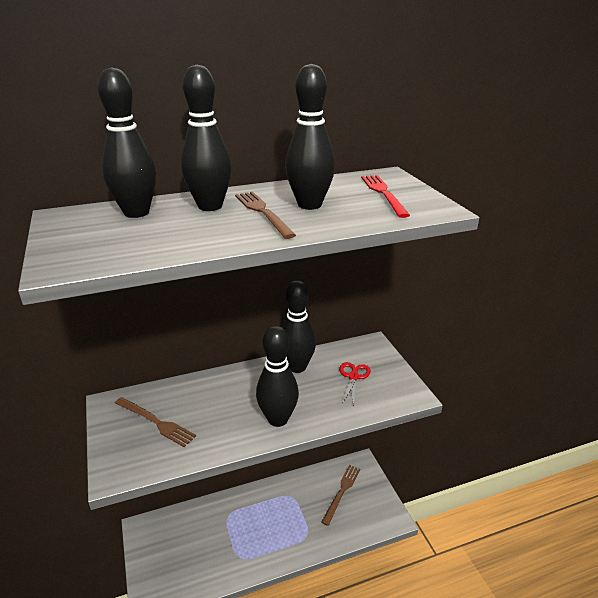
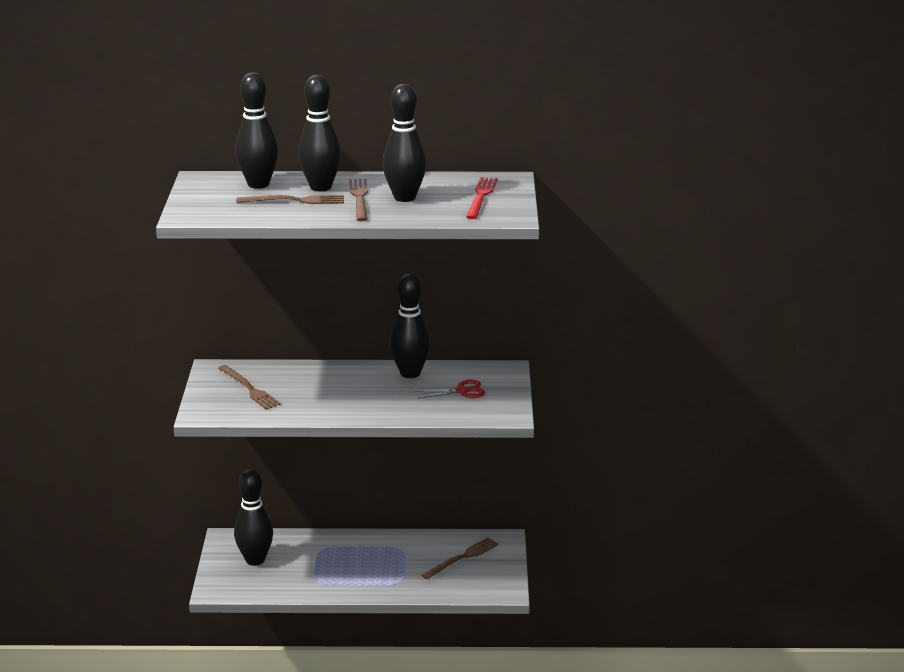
camera: 20 degrees right, 5 degrees down
(192, 225) = (295, 201): none -> brown fork
(278, 419) = (362, 407): black bowling pin -> black bowling pin (255, 560)
(353, 377) = (462, 391): red scissors -> red scissors turned 45 degrees clockwise

